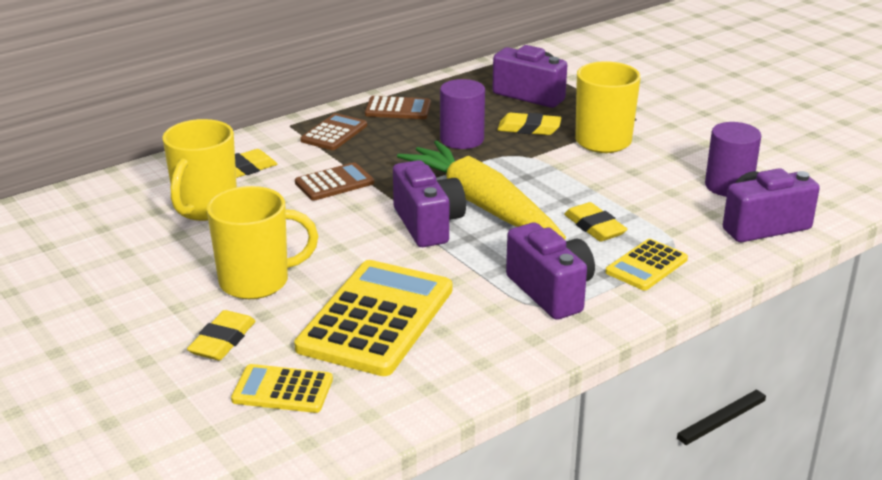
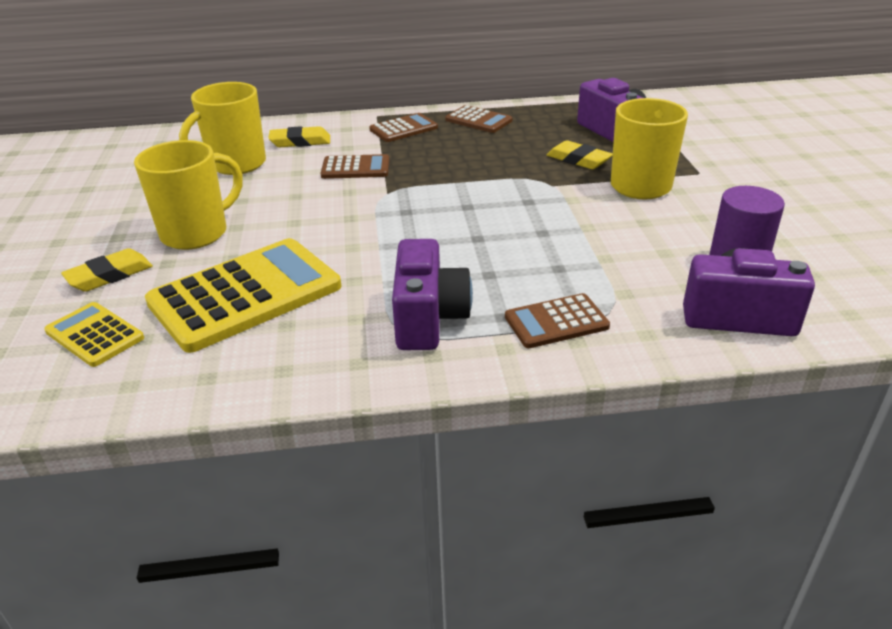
camera: 30 degrees right, 5 degrees up
(256, 282) = (196, 233): yellow mug -> yellow mug turned 60 degrees counterclockwise
(428, 224) = (390, 222): purple camera -> none
(462, 139) = (505, 156): purple cylinder -> none
(481, 205) = (457, 217): yellow carrot -> none
(594, 227) = (543, 266): yellow eraser -> none
(646, 266) = (556, 322): yellow calculator -> brown calculator

